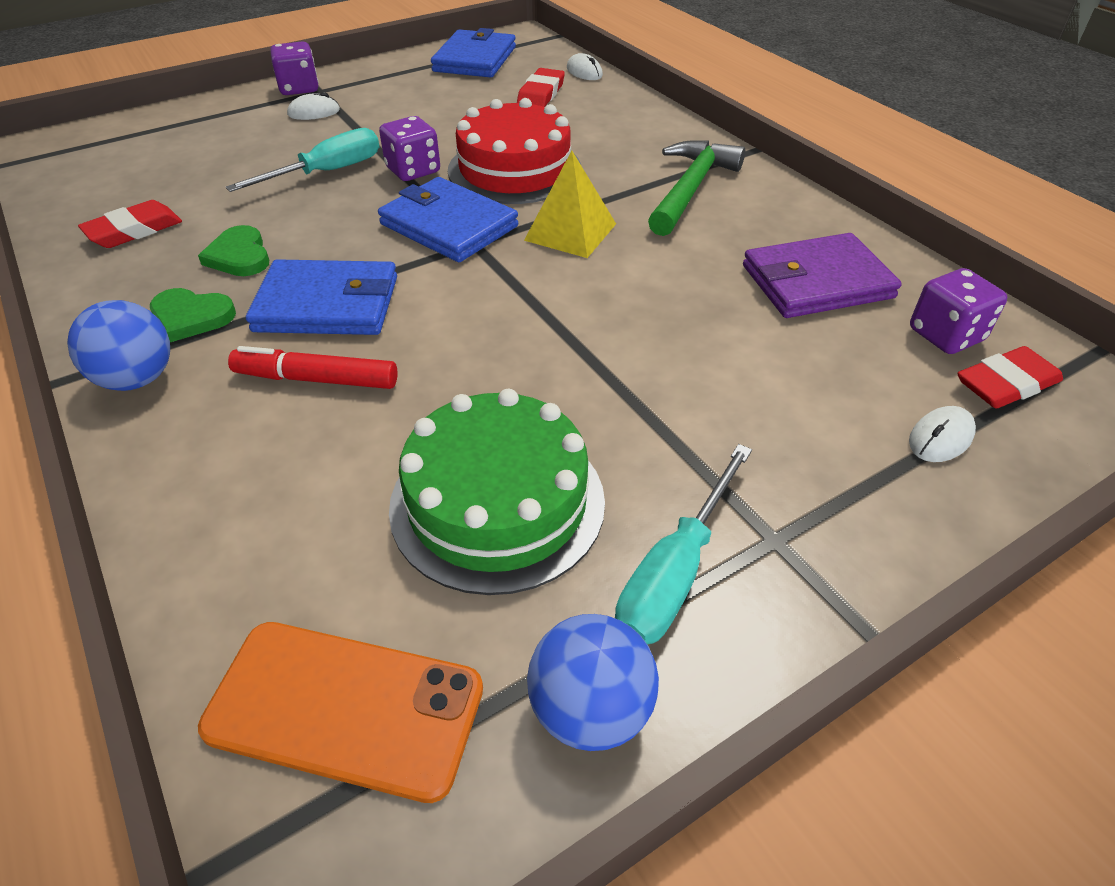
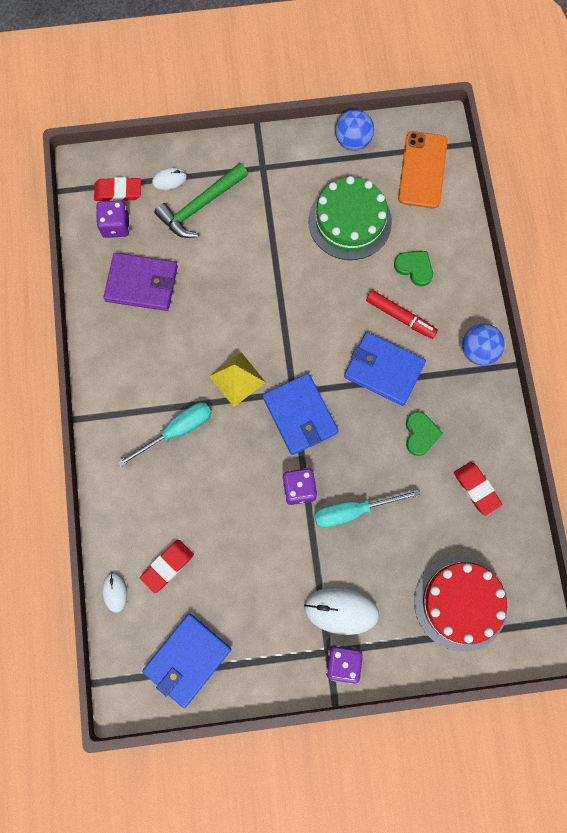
camera: 155 degrees left, 30 degrees up
(134, 230) = (476, 489): red eraser -> red eraser turned 75 degrees clockwise
(191, 317) = (451, 388): green heart -> green heart (414, 268)
(314, 112) = (341, 610): white mouse -> white mouse, size x1.87
(345, 707) = (422, 170): orange phone -> orange phone turned 60 degrees clockwise
(514, 169) = (236, 461): red cake -> red cake (460, 603)
(674, 572) = (303, 170): turquoise screwdriver -> turquoise screwdriver (177, 430)
(690, 189) = (146, 391): green hammer -> green hammer (200, 206)

